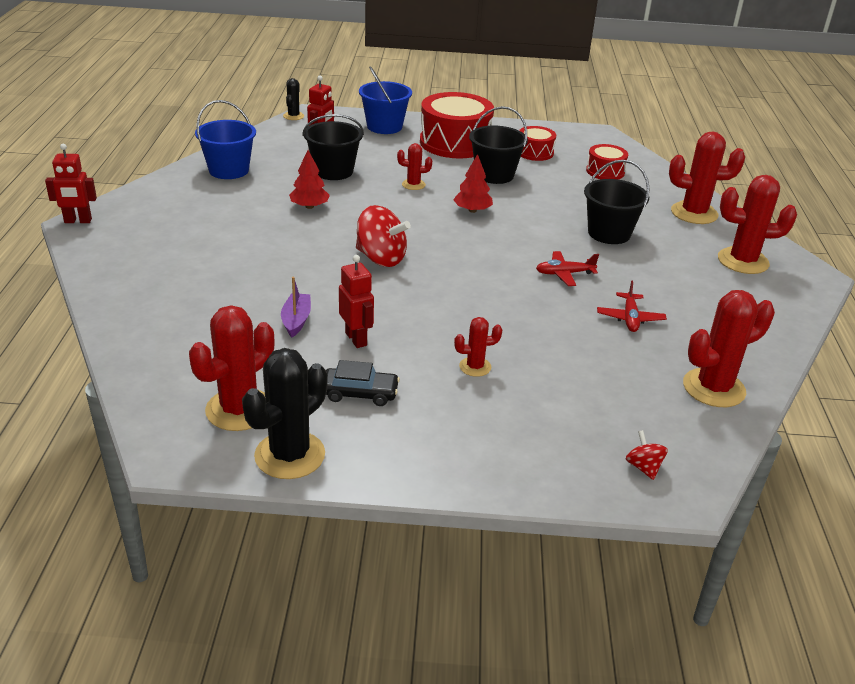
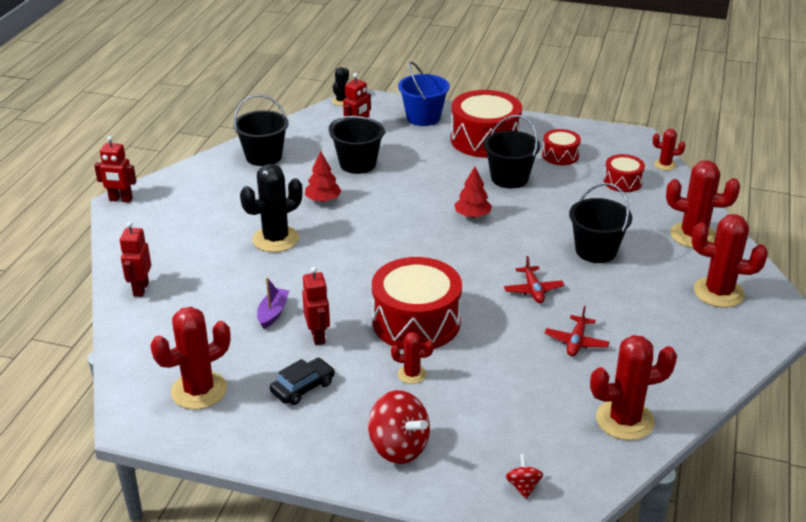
camera: 15 degrees right, 0 degrees up
(131, 309) = (140, 289): none -> red robot
(229, 170) = (264, 156): blue bucket -> black bucket
(290, 455) = (226, 436): black cactus -> black cactus (275, 239)
(360, 393) = (303, 387): black car -> black car turned 60 degrees counterclockwise
(381, 258) = (368, 259): red spinning top -> red spinning top (398, 447)
(413, 185) = (427, 183): red cactus -> red cactus (665, 165)
(457, 314) = (416, 322): none -> red drum
(564, 274) = (533, 290): red plane -> red plane turned 105 degrees counterclockwise

